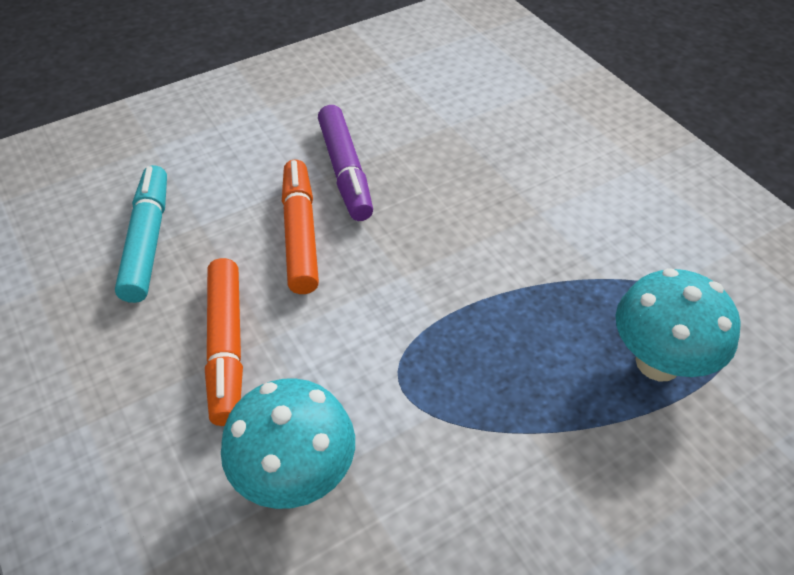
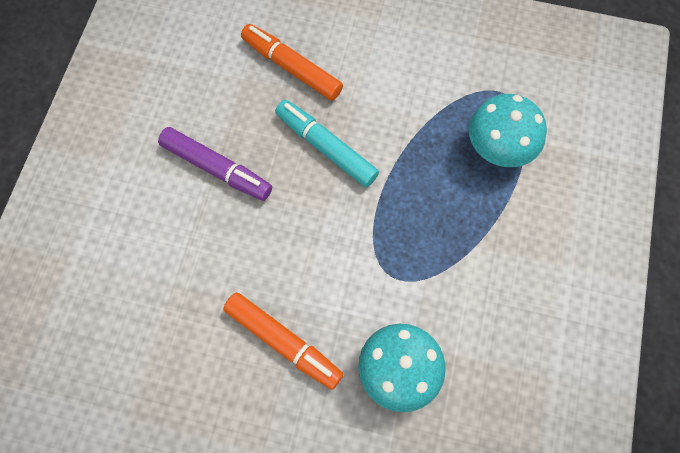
camera: 45 degrees left, 20 degrees up
(147, 241) = (154, 325): turquoise marker -> turquoise marker (326, 148)
(300, 234) = (240, 236): orange marker -> orange marker (292, 68)

